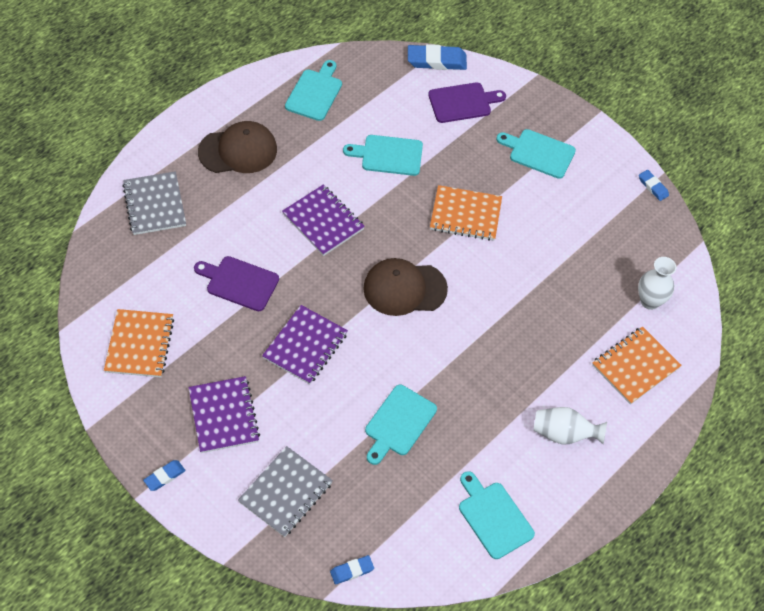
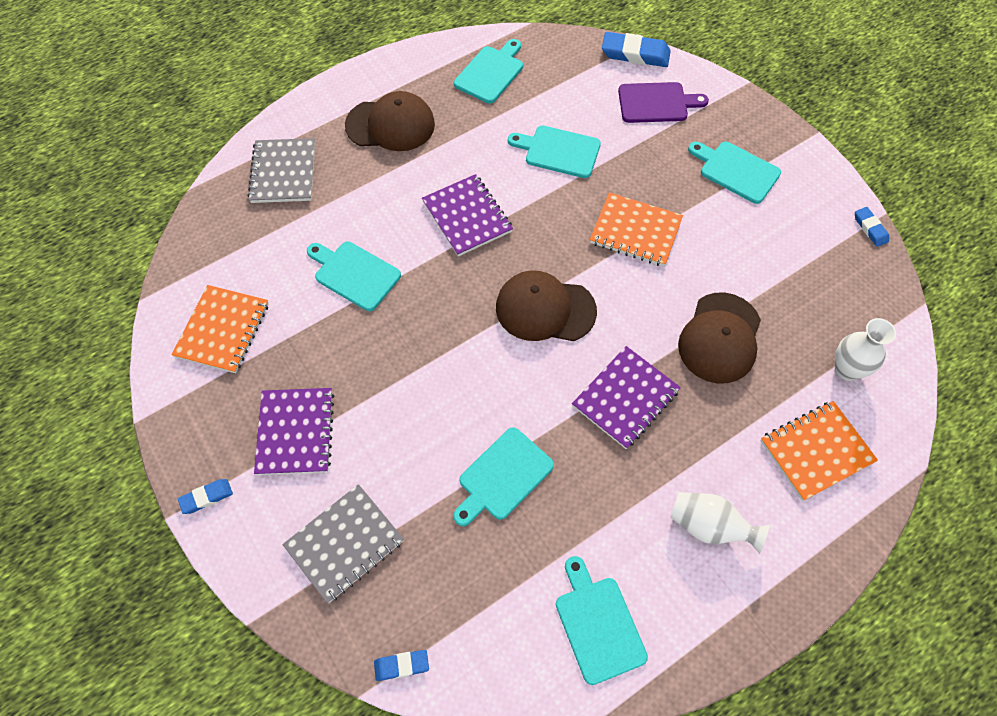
camera: 15 degrees right, 5 degrees up
(239, 283) = (354, 274): purple cutting board -> turquoise cutting board
(305, 346) = (412, 361): purple notebook -> purple notebook (625, 398)
(548, 291) = (720, 338): none -> brown cap

